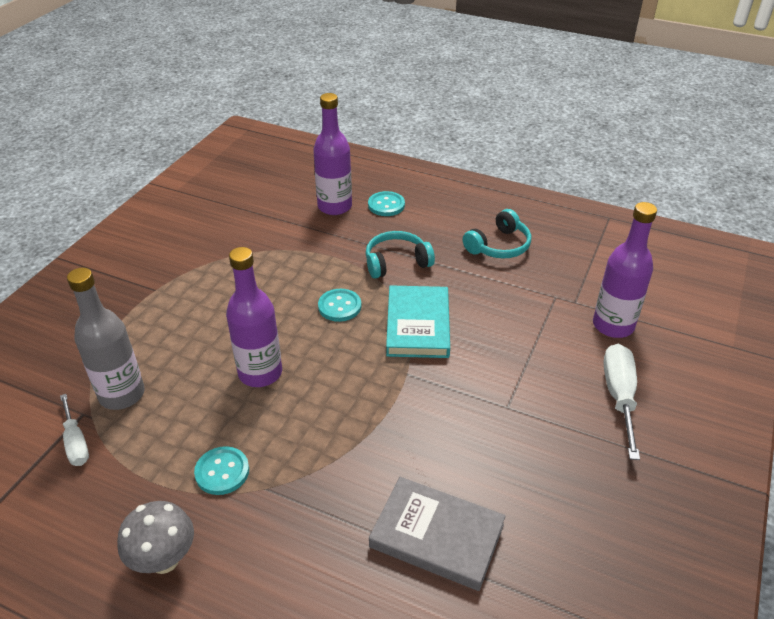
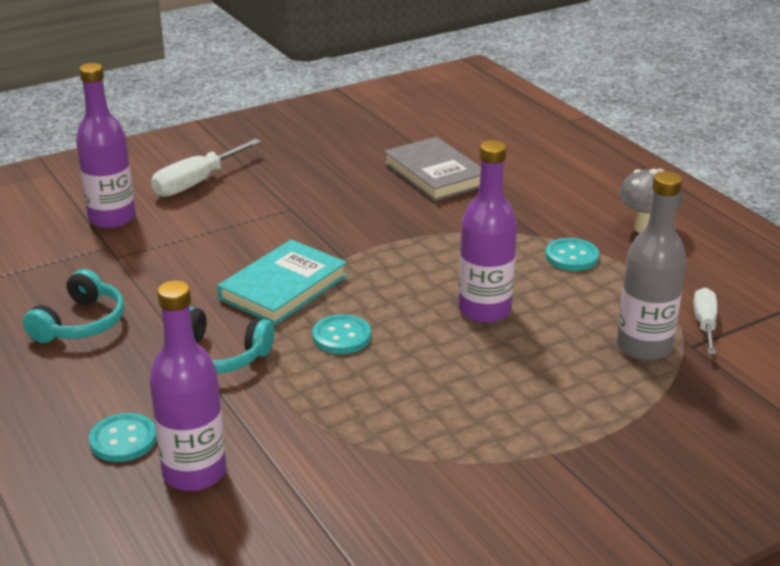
camera: 145 degrees left, 10 degrees down
(499, 246) = (81, 323): turquoise headphones -> turquoise headphones turned 120 degrees clockwise

